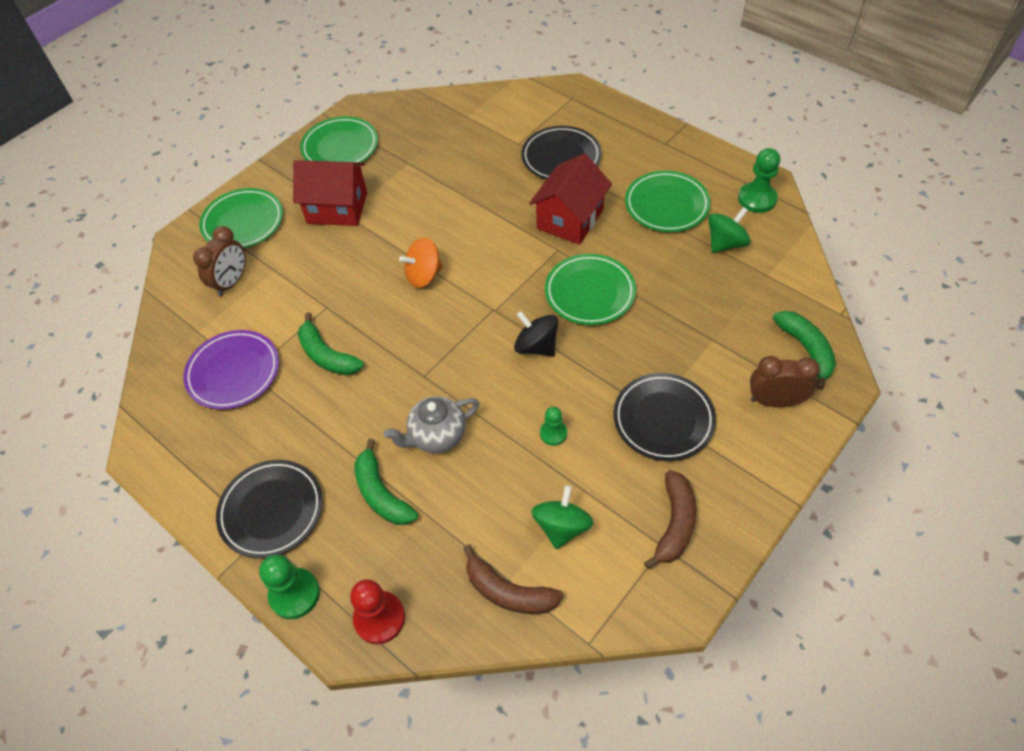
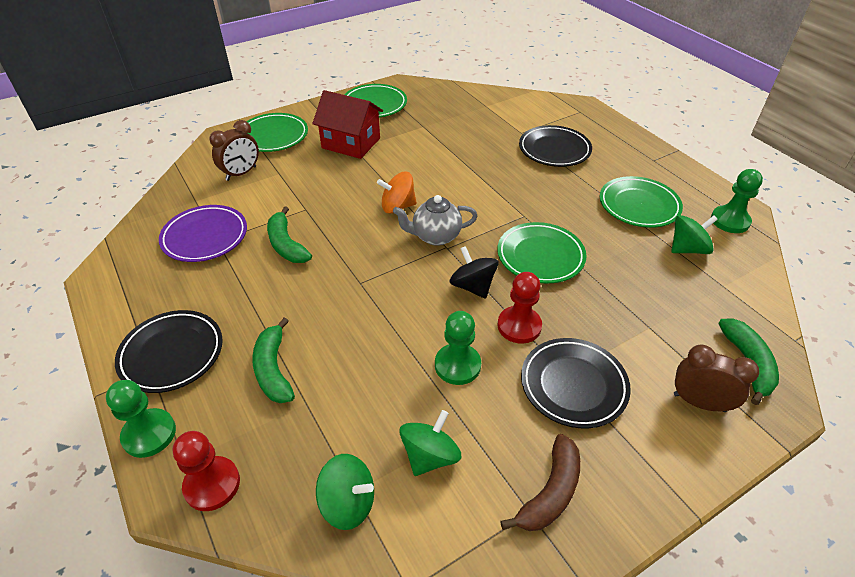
camera: 15 degrees right, 10 degrees down
(437, 436) = (347, 336): grey teapot -> grey teapot (435, 236)
(508, 592) = (348, 503): brown banana -> green spinning top
(553, 433) = (457, 365): green pawn -> green pawn, size x1.66
(570, 219) = (544, 195): red house -> none
(595, 375) = (519, 326): none -> red pawn

